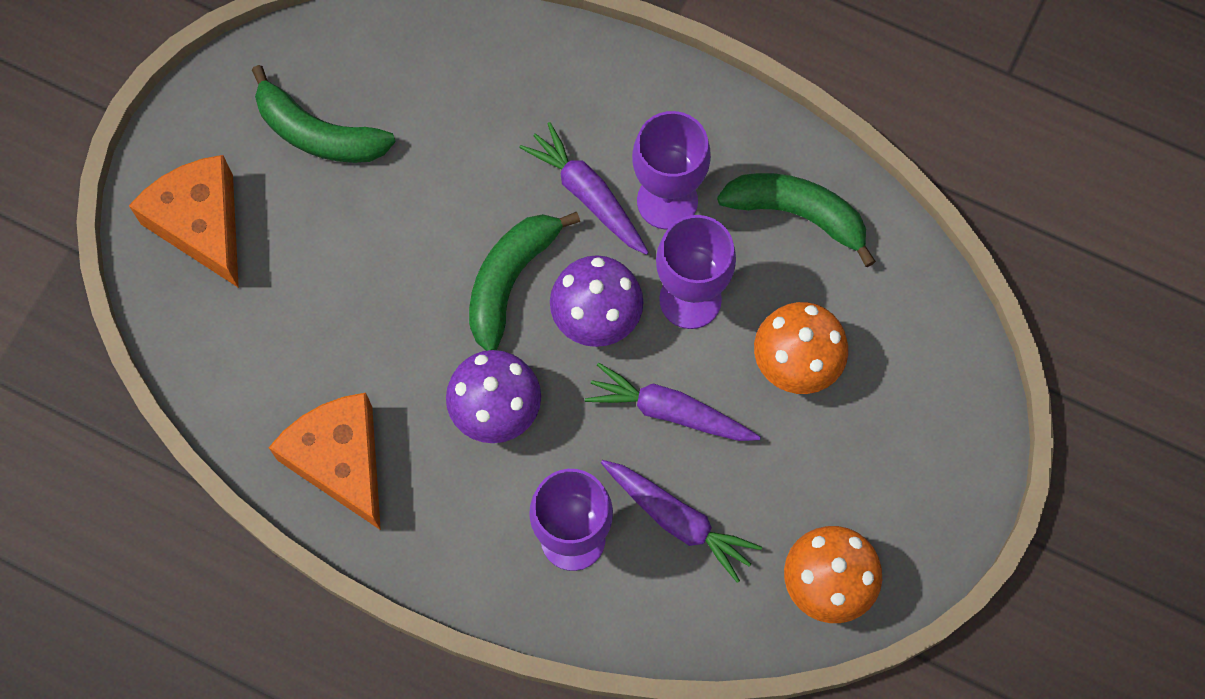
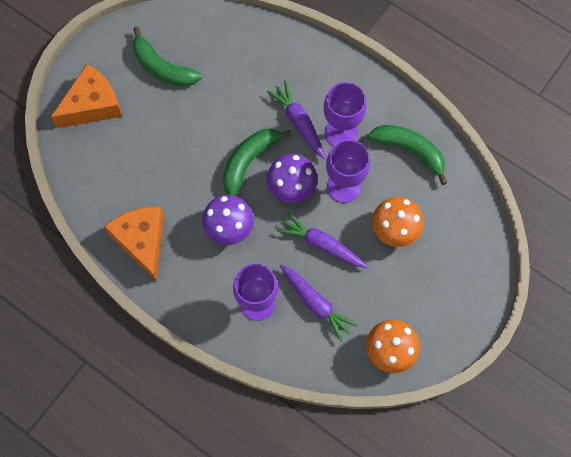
camera: 10 degrees right, 0 degrees up
(202, 224) = (92, 105): orange cheese -> orange cheese turned 75 degrees clockwise

